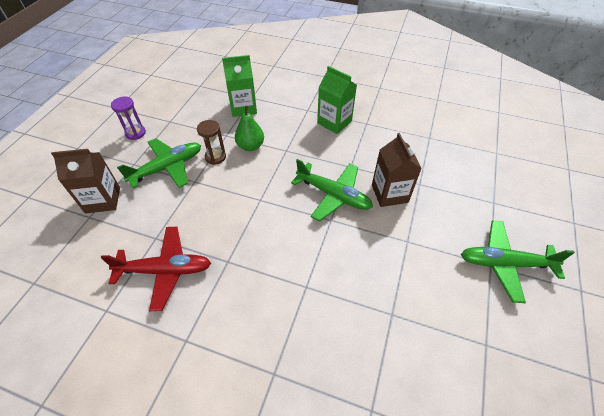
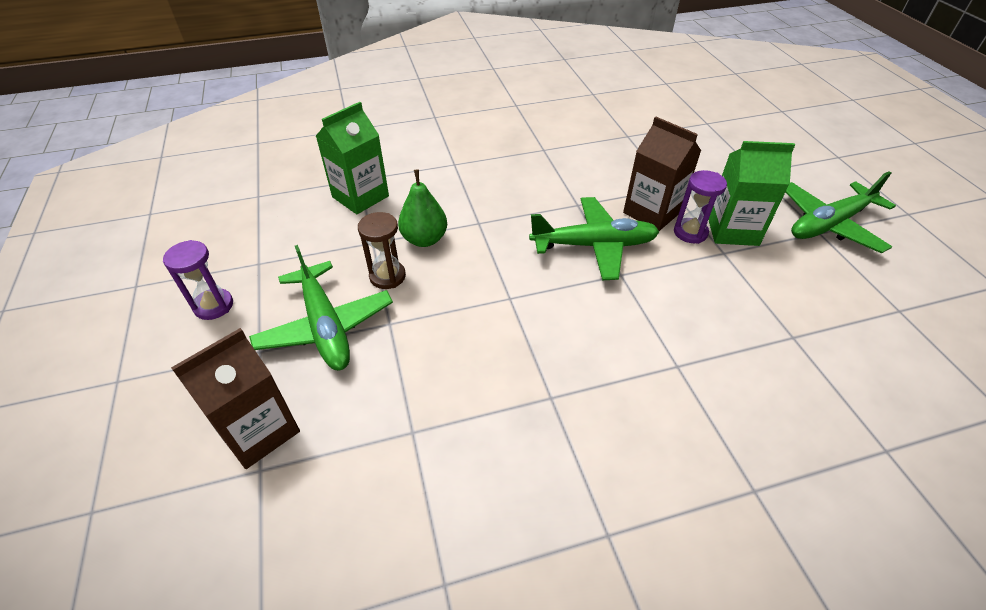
camera: 35 degrees left, 5 degrees down
(165, 270) = (477, 464): red plane -> none
(167, 167) = (326, 326): green plane -> green plane turned 135 degrees clockwise
(334, 122) = (504, 164): green carton -> green carton (732, 230)
(400, 218) = (690, 232): none -> purple hourglass

